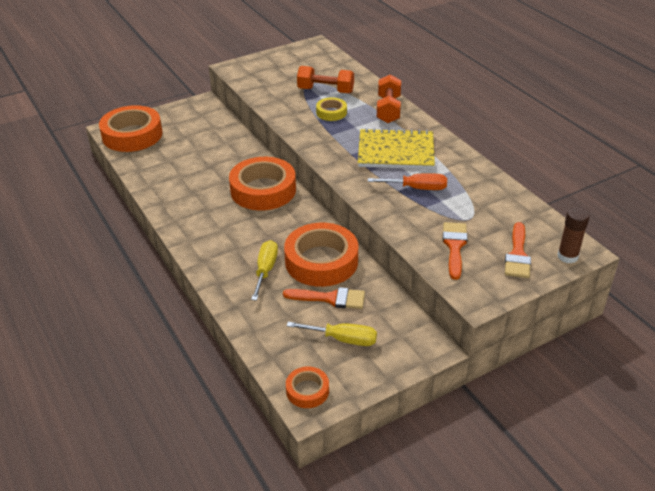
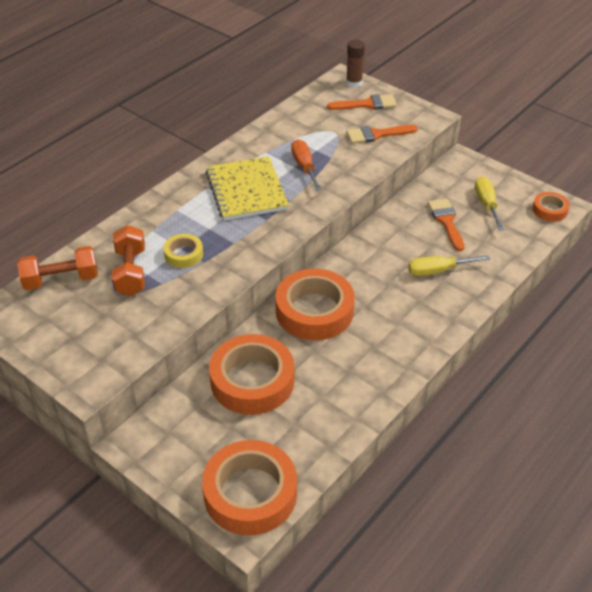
camera: 110 degrees left, 5 degrees up
(321, 261) = (403, 238): orange tape -> orange tape (252, 381)
(388, 110) = (161, 211): orange dumbbell -> orange dumbbell (61, 280)

